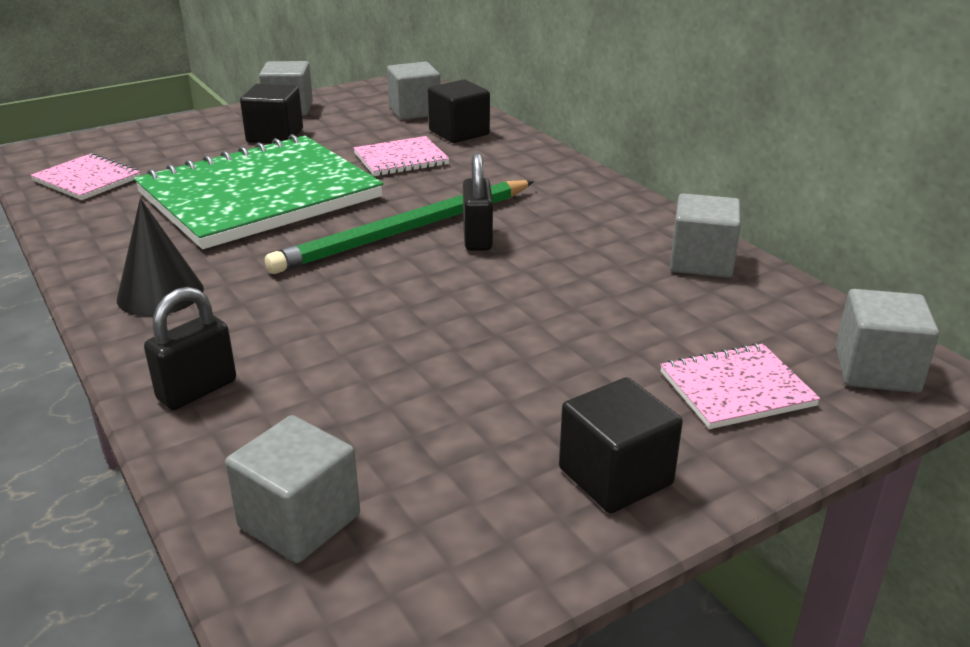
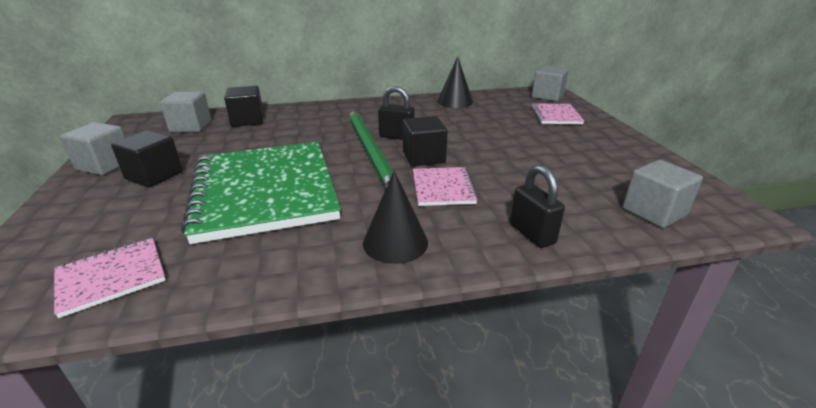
camera: 70 degrees left, 0 degrees up
(401, 159) = (265, 140): pink notebook -> pink notebook (443, 188)
(615, 476) = (613, 144): black cube -> black cube (423, 157)
(701, 262) = (455, 101): grey cube -> black cone

